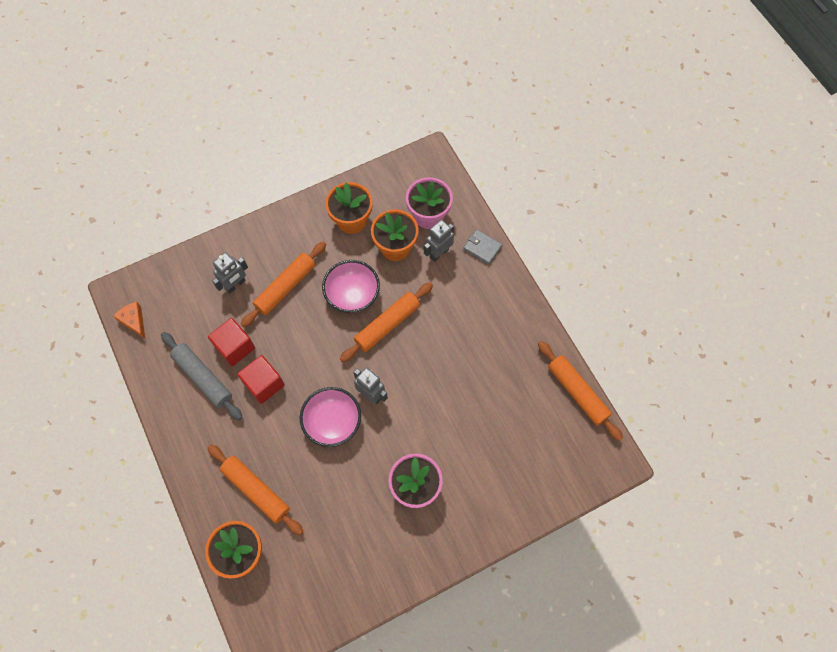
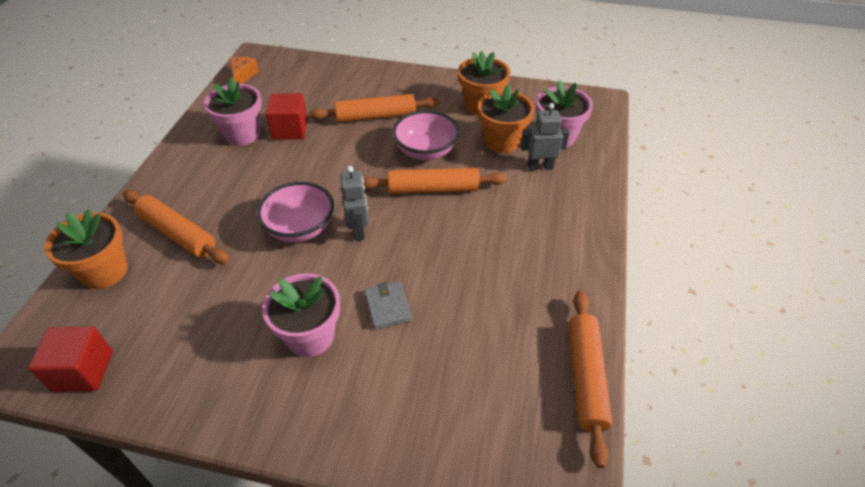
camera: 40 degrees right, 20 degrees down
(203, 378) = (242, 134): grey rolling pin -> pink flower pot
(235, 285) = (339, 94): grey robot -> none
(256, 490) = (177, 233): orange rolling pin -> orange rolling pin turned 45 degrees counterclockwise
(264, 384) = (280, 165): red cube -> red cube (83, 371)
(482, 248) = (590, 186): grey wallet -> grey wallet (387, 307)

